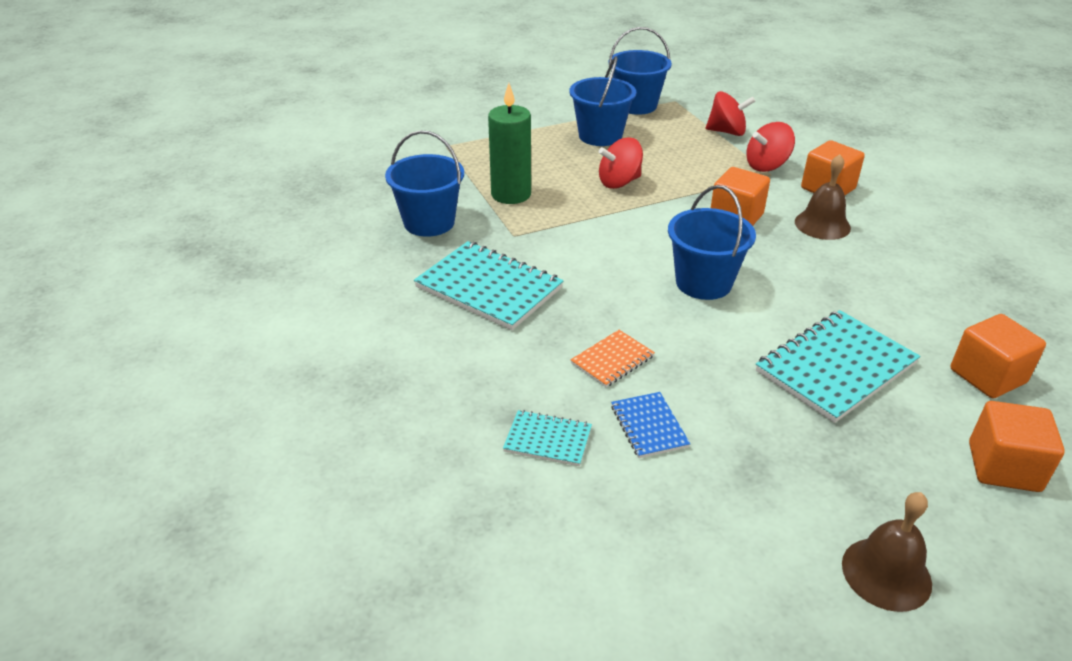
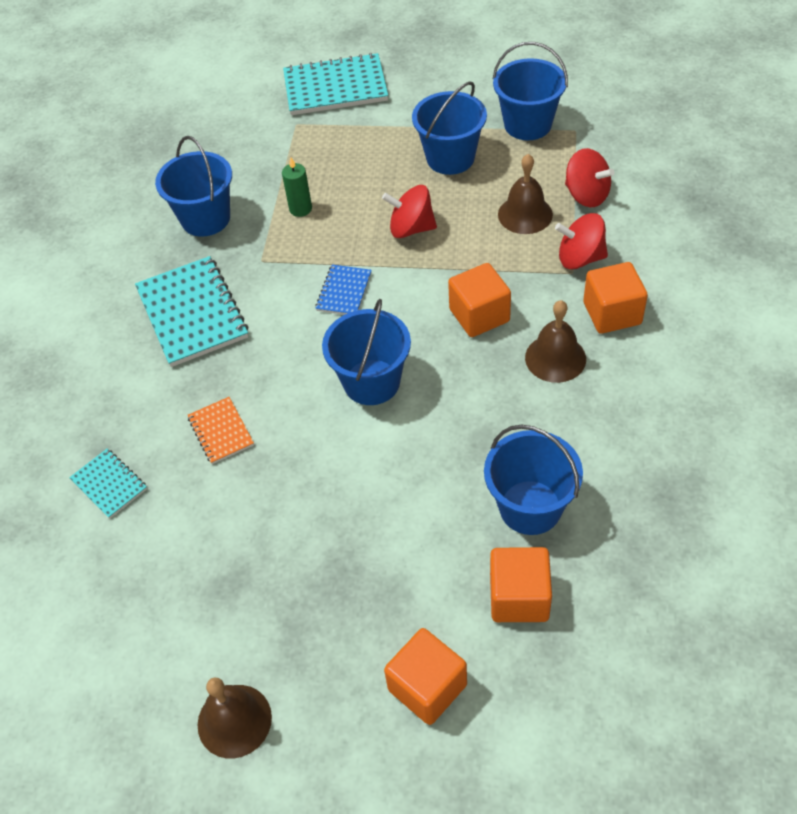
camera: 35 degrees right, 15 degrees up
(511, 194) = (300, 209): green candle -> green candle, size x0.56
(612, 360) = (221, 431): orange notebook -> orange notebook turned 75 degrees clockwise
(649, 426) = (190, 508): blue notebook -> blue notebook (344, 292)
(696, 152) = (525, 214): none -> brown bell
(835, 367) = (392, 524): turquoise notebook -> turquoise notebook (335, 87)
(921, 317) = (530, 507): none -> blue bucket

